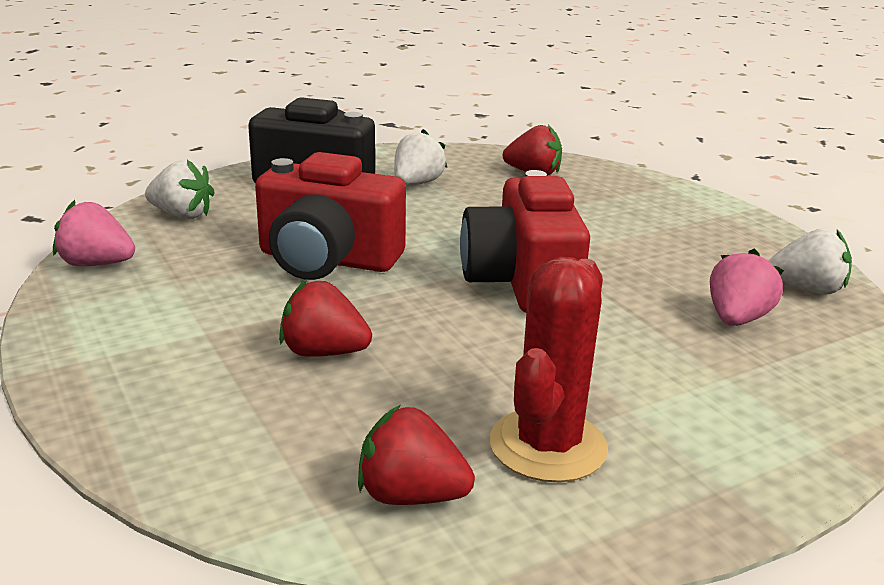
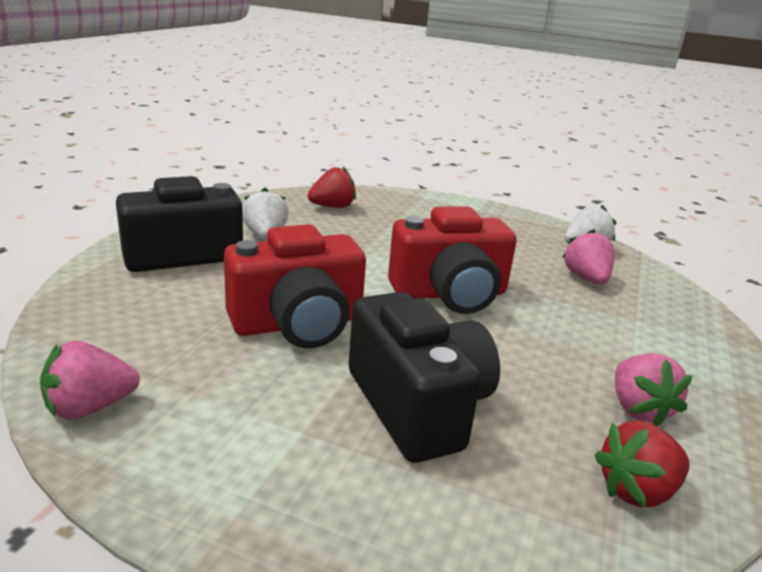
camera: 40 degrees left, 0 degrees up
(182, 215) = (102, 324): white strawberry -> none
(324, 352) = (418, 406): red strawberry -> black camera
(522, 282) = (450, 294): red camera -> red camera turned 60 degrees counterclockwise
(547, 446) = (638, 409): red cactus -> pink strawberry

